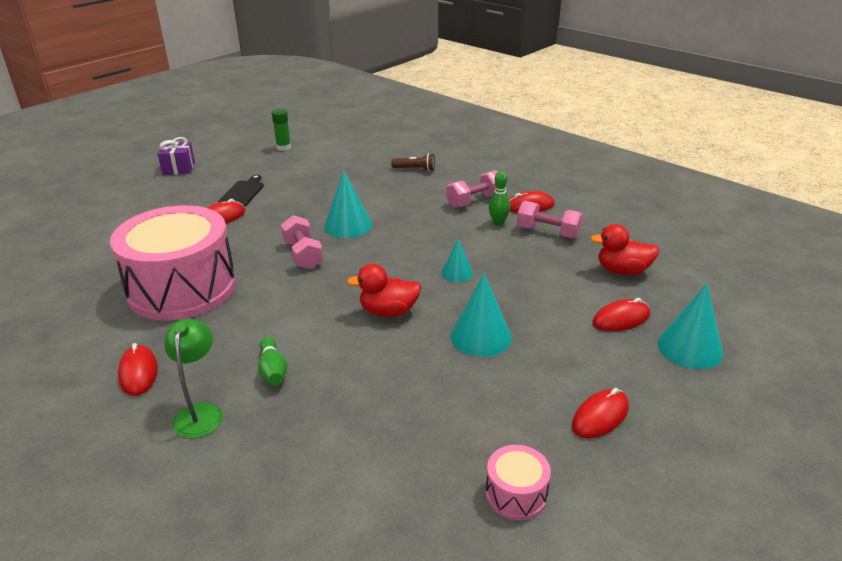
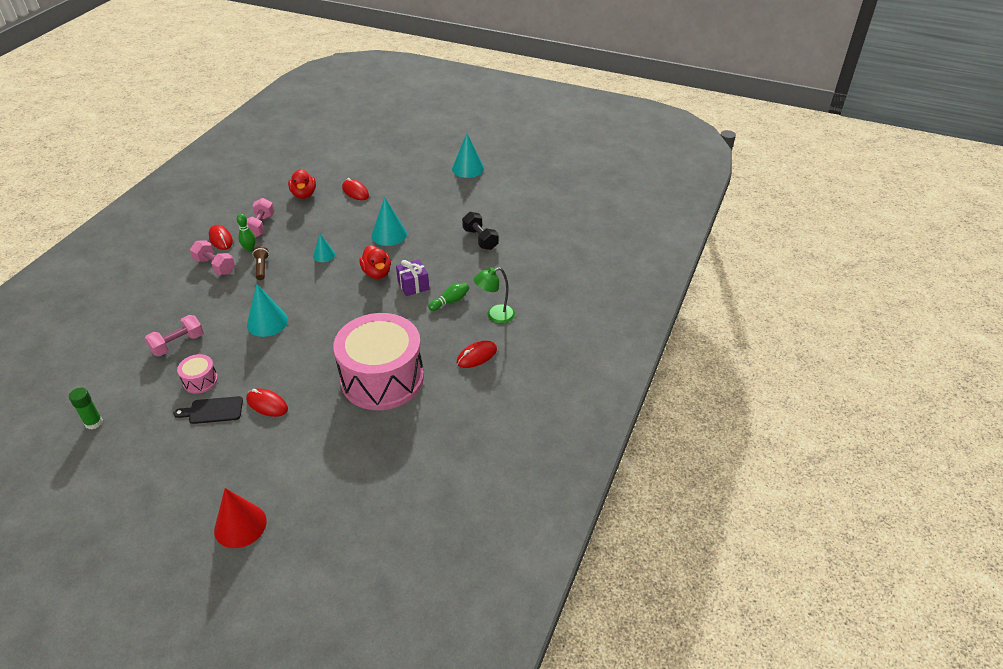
camera: 110 degrees left, 10 degrees up
(97, 199) = (240, 525): none -> red cone
(179, 168) = (155, 491): purple gift -> purple gift (413, 285)
(303, 255) = (318, 332): pink dumbbell -> pink dumbbell (178, 344)
(415, 169) = (152, 311): brown flashlight -> brown flashlight (262, 268)
(415, 445) = (480, 239): none -> black dumbbell
(516, 494) = (493, 208): pink drum -> pink drum (200, 380)
(600, 416) = (436, 192): red mouse -> none
(690, 348) = (374, 171): turquoise cone -> turquoise cone (468, 168)

